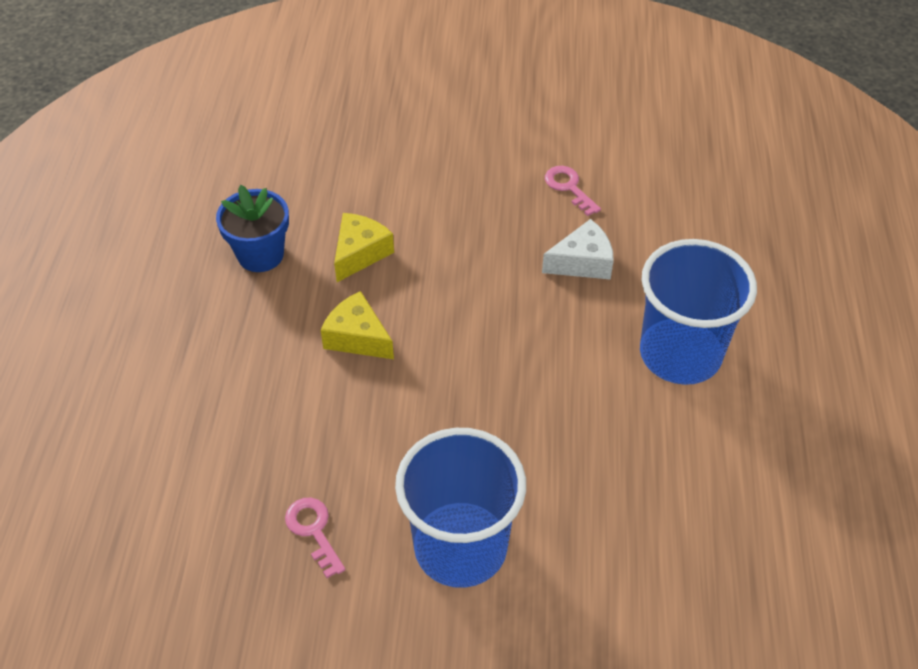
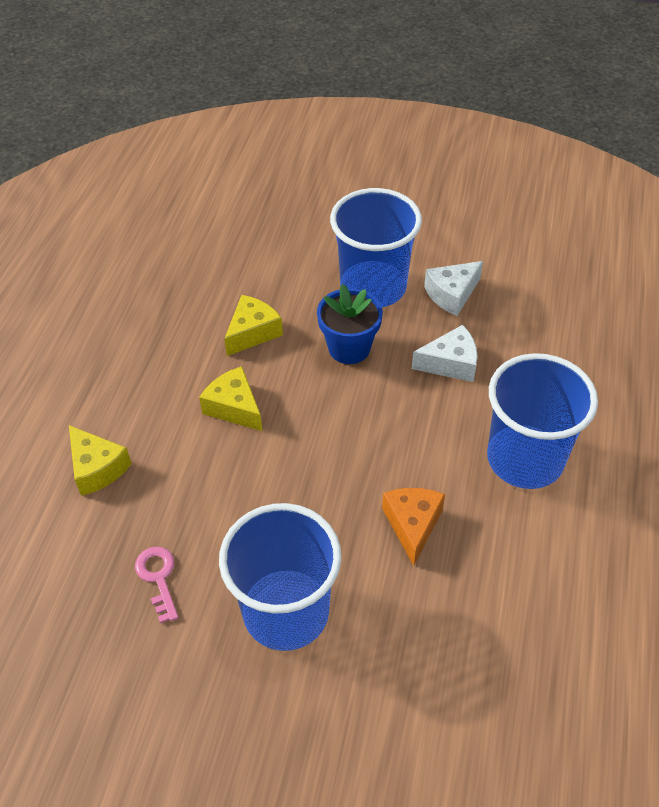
camera: 10 degrees right, 0 degrees up
(218, 422) = (97, 468): none -> yellow cheese
(260, 255) = (166, 324): blue flower pot -> blue flower pot (349, 348)
(482, 189) = (373, 287): none -> blue cup
(569, 188) = (452, 294): pink key -> white cheese
(576, 438) = (412, 525): none -> orange cheese

